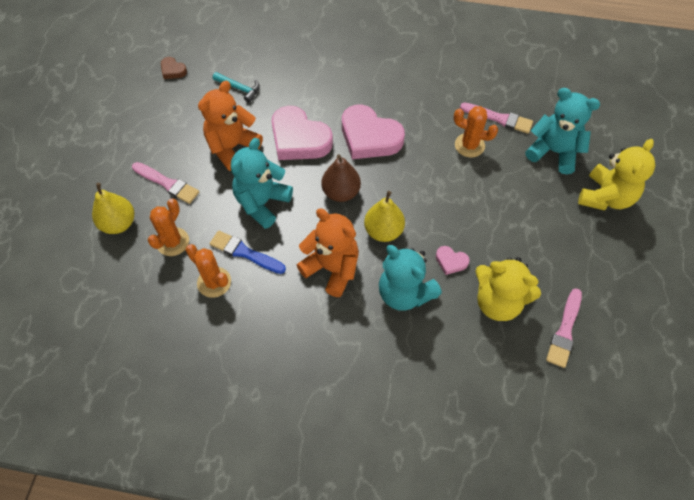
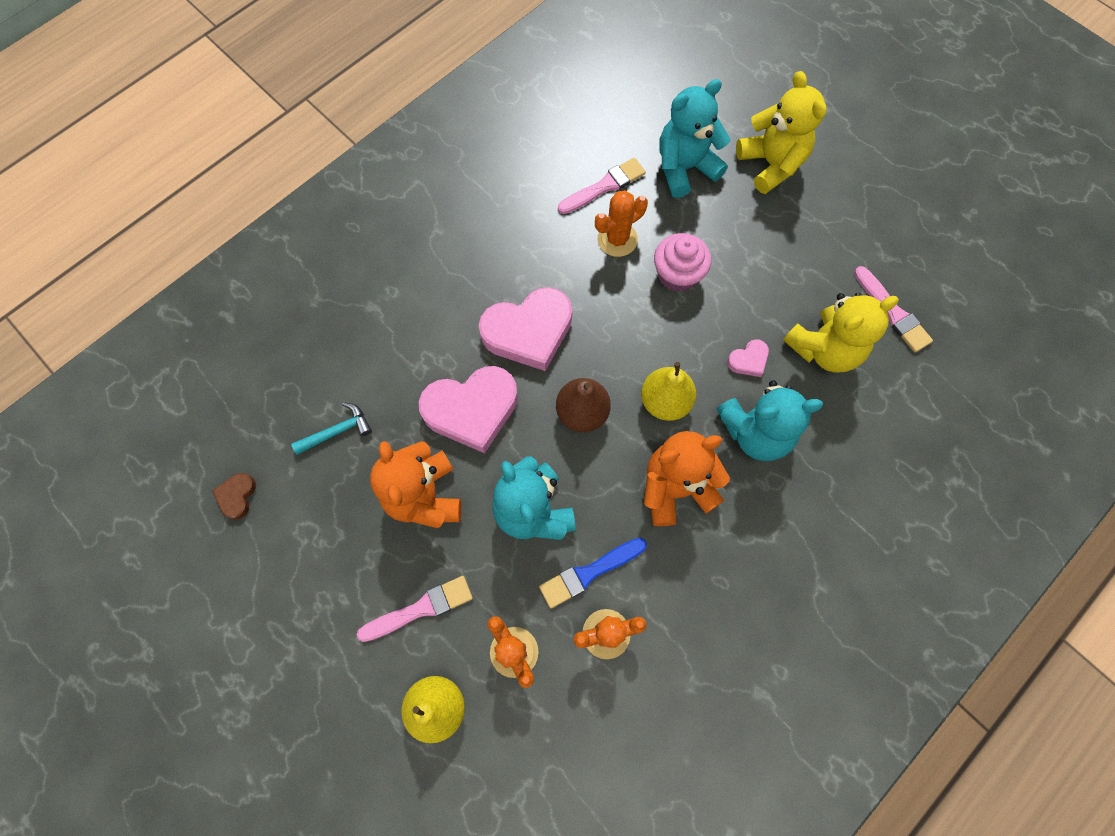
camera: 55 degrees left, 10 degrees up
(173, 70) = (237, 496): brown heart -> brown heart turned 120 degrees clockwise
(475, 190) = (677, 274): none -> pink cupcake

